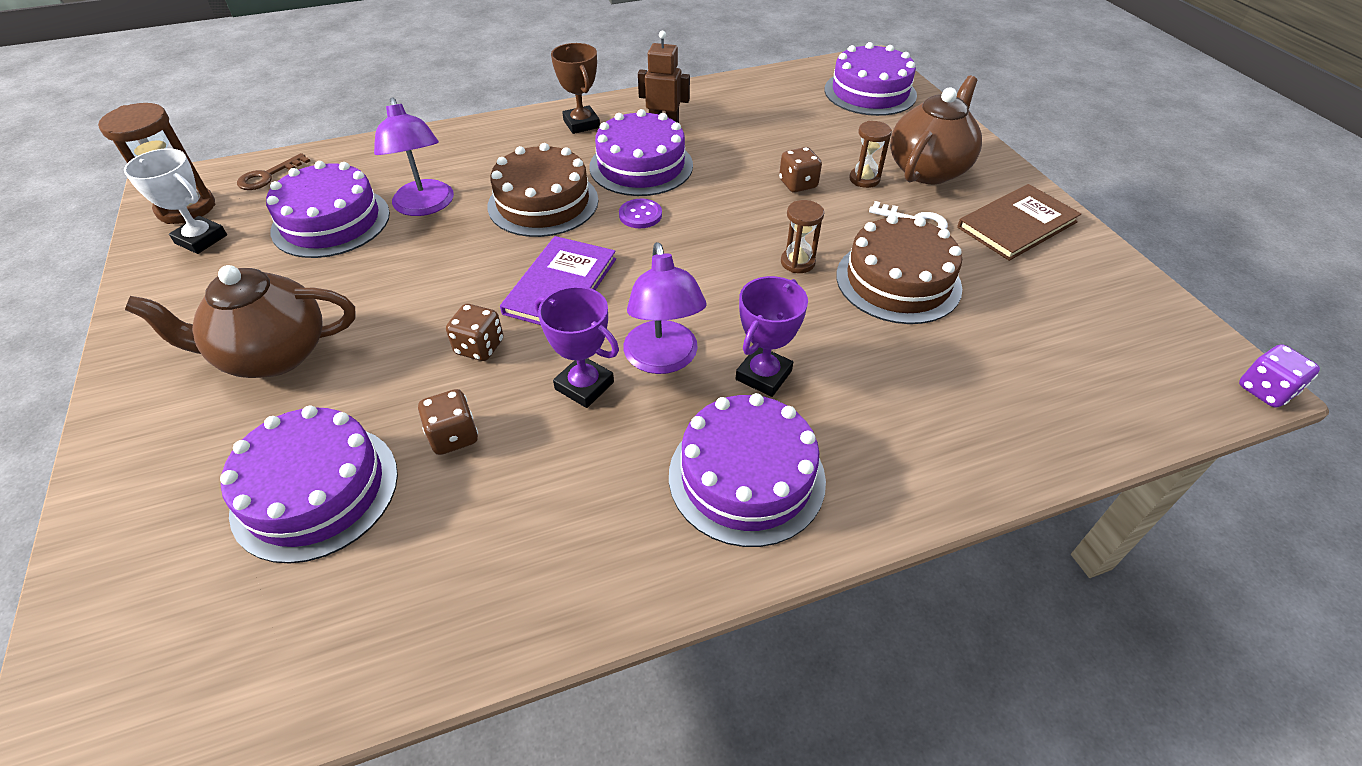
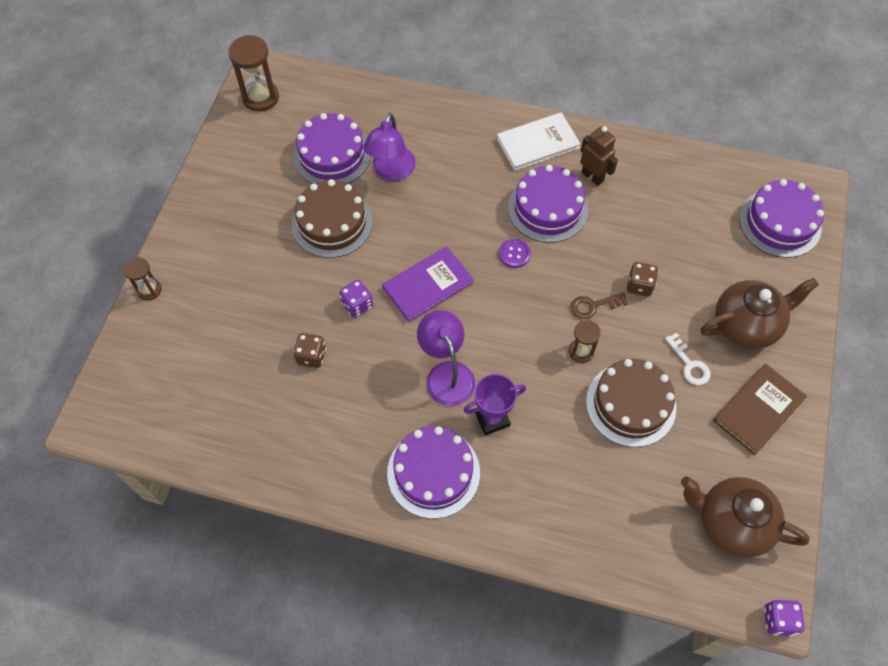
camera: 35 degrees right, 15 degrees up
(201, 239) = (257, 131): white trophy -> none
(268, 176) = (316, 91): brown key -> brown key (593, 306)
(273, 355) = (255, 247): brown teapot -> brown teapot (731, 523)
(315, 491) = (235, 348): purple cake -> none
(479, 347) = (357, 305): brown dice -> purple dice
(543, 203) = (462, 208): brown cake -> brown cake (332, 223)
(581, 124) = (537, 143): brown trophy -> white book
(584, 386) = (393, 365): purple trophy -> none
(663, 359) = (446, 374): purple lamp -> purple lamp turned 135 degrees clockwise
(864, 179) = (690, 308): brown hourglass -> brown hourglass (149, 290)
(1016, 225) = (758, 410): brown book -> brown book turned 45 degrees counterclockwise

